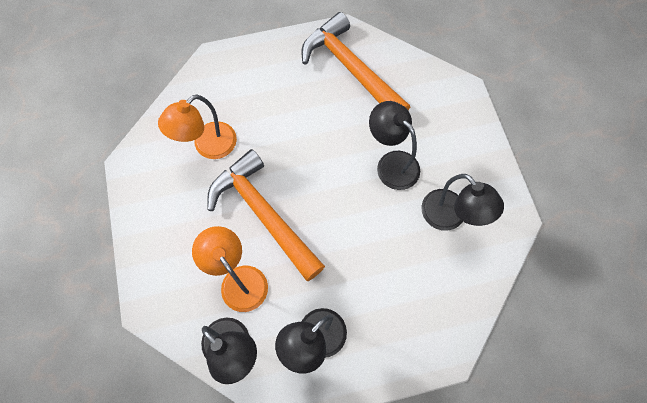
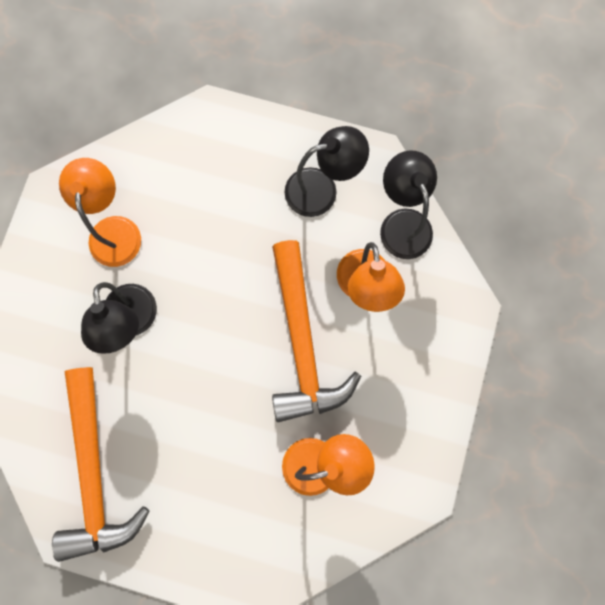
camera: 150 degrees left, 10 degrees up
(450, 217) = (114, 229): black lamp -> orange lamp

